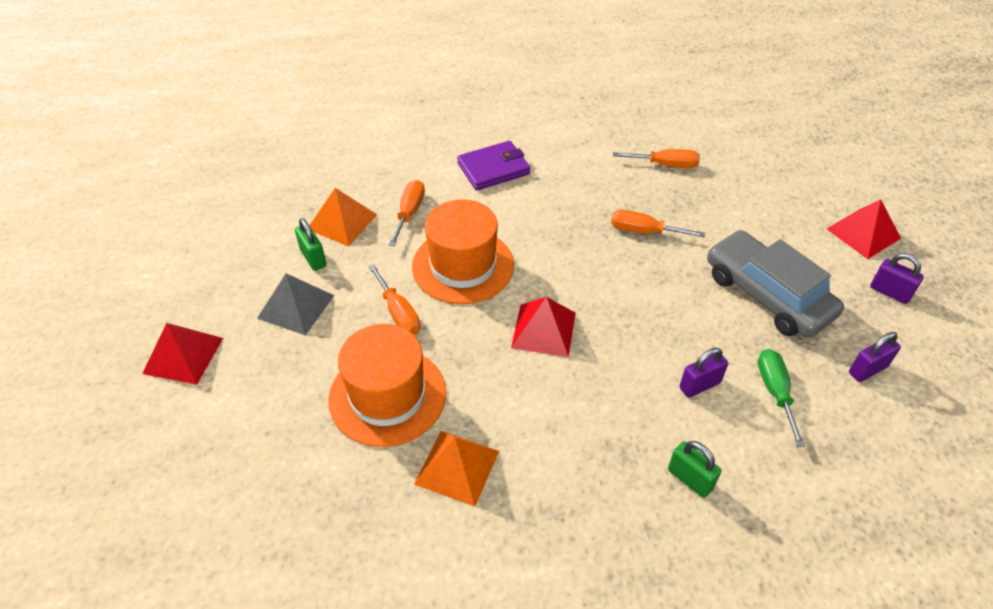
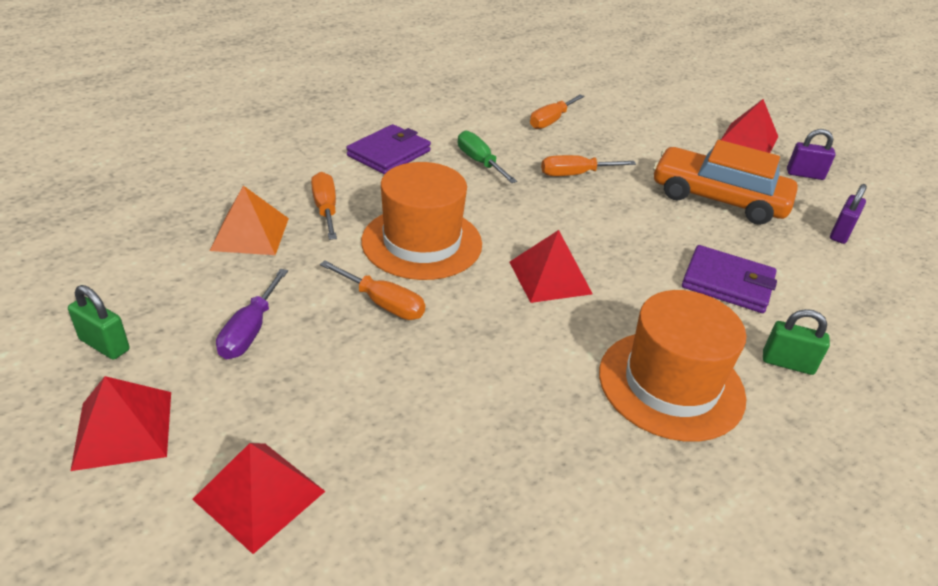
camera: 30 degrees left, 10 degrees down
(233, 432) = (259, 495): none -> red pyramid
(296, 306) = (250, 331): grey pyramid -> purple screwdriver
(313, 258) = (239, 277): green padlock -> green padlock (104, 345)
(387, 395) = (432, 388): orange hat -> orange hat (671, 384)
(457, 467) = (564, 433): orange pyramid -> none
(665, 165) = (551, 121): orange screwdriver -> orange screwdriver turned 150 degrees clockwise
(699, 385) = (727, 283): purple padlock -> purple wallet
(767, 294) = (718, 198): grey car -> orange car
(775, 392) = (790, 270): green screwdriver -> green screwdriver (479, 162)

